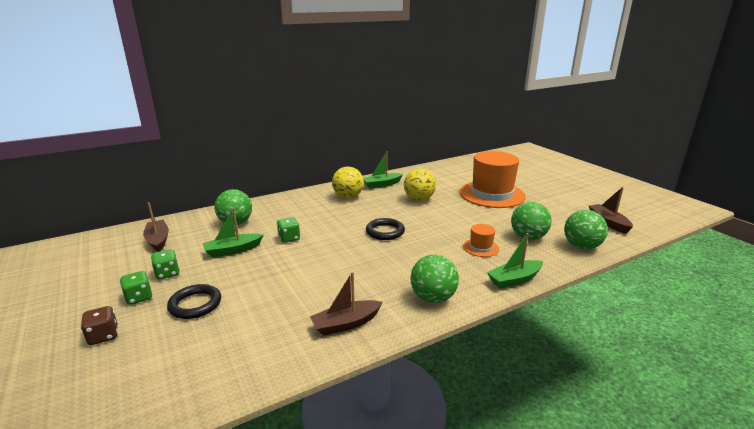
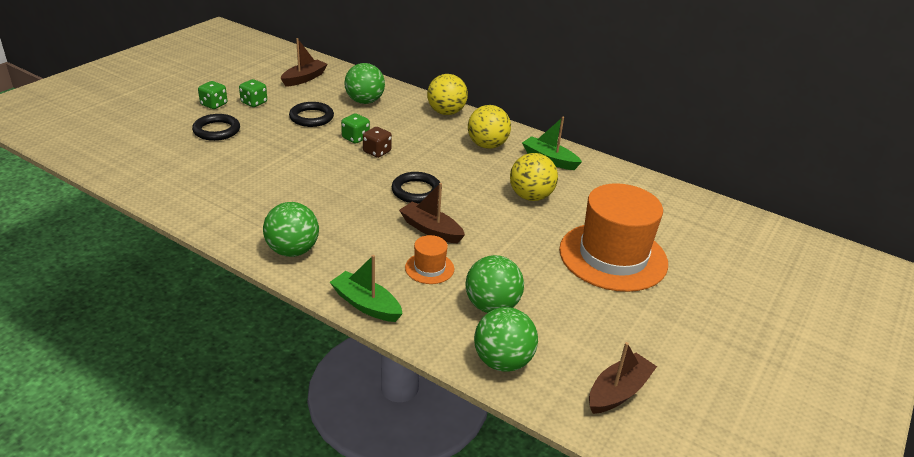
camera: 60 degrees right, 10 degrees up
(103, 336) = (161, 111): brown dice -> brown dice (377, 152)
(233, 250) = (311, 117): green boat -> black ring
(290, 199) = (446, 112): none -> yellow ball
(346, 324) = (223, 209): brown boat -> brown boat (431, 230)

